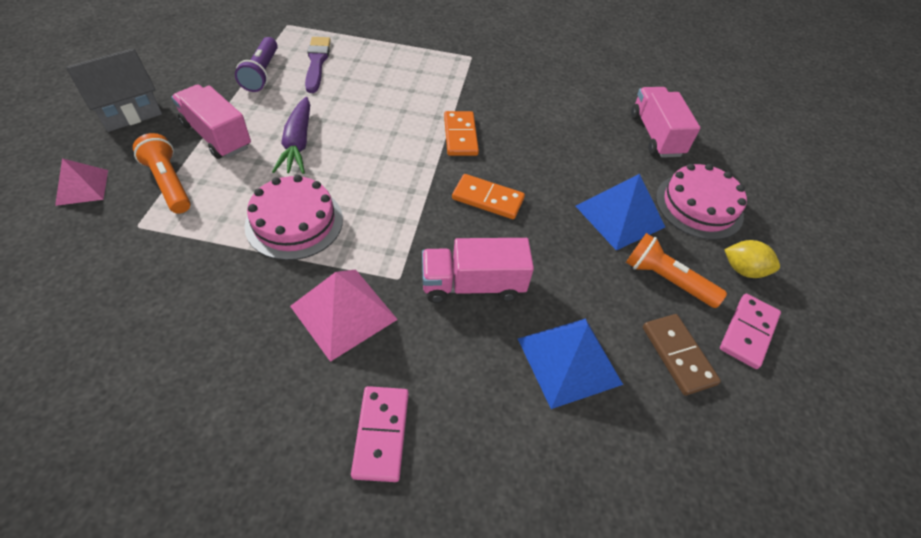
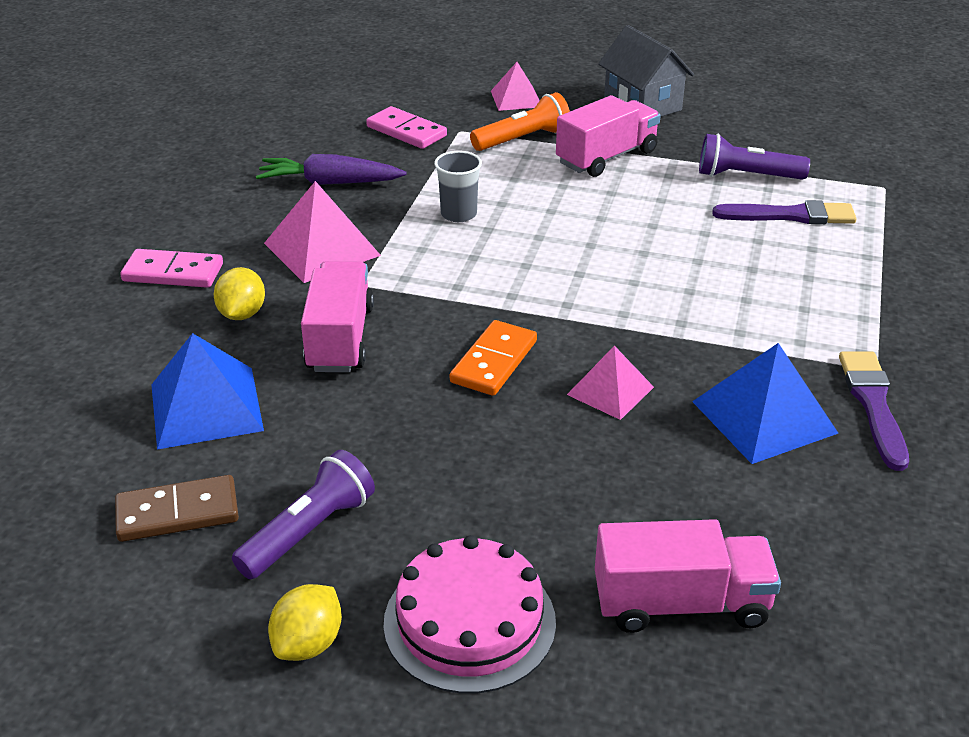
camera: 100 degrees right, 15 degrees down
(294, 222) = (458, 214): pink cake -> grey cup
(298, 143) = (599, 209): purple carrot -> purple carrot (329, 183)
(446, 358) = (242, 314): none -> yellow lemon
(460, 136) = (637, 343): orange domino -> none
(500, 61) = (873, 404): none -> purple brush
(507, 149) = (610, 390): none -> pink pyramid
(619, 216) = (450, 501): blue pyramid -> blue pyramid (764, 417)
(666, 279) = (309, 531): orange flashlight -> purple flashlight
(748, 332) = (187, 608): pink domino -> pink domino (406, 131)

